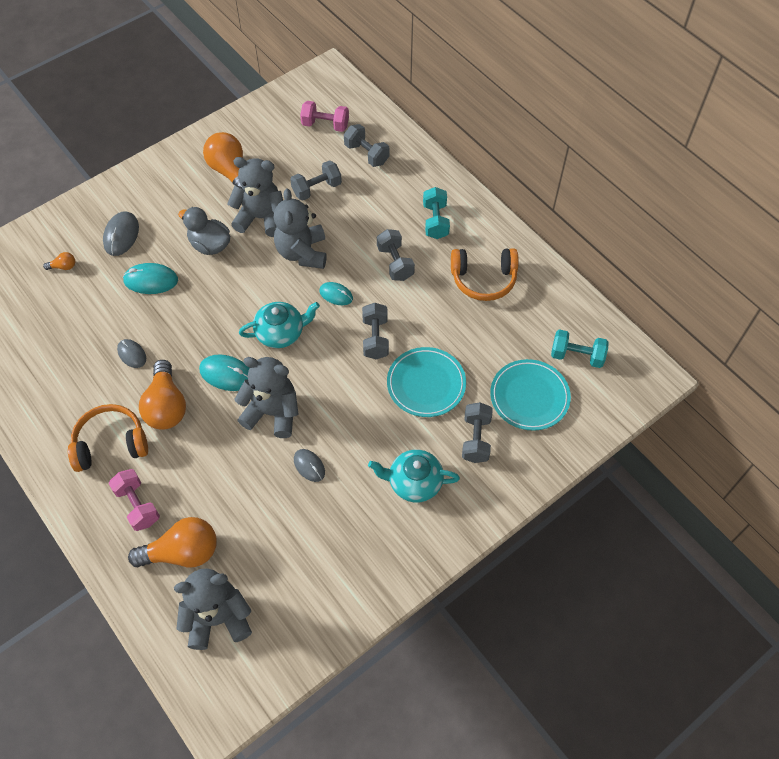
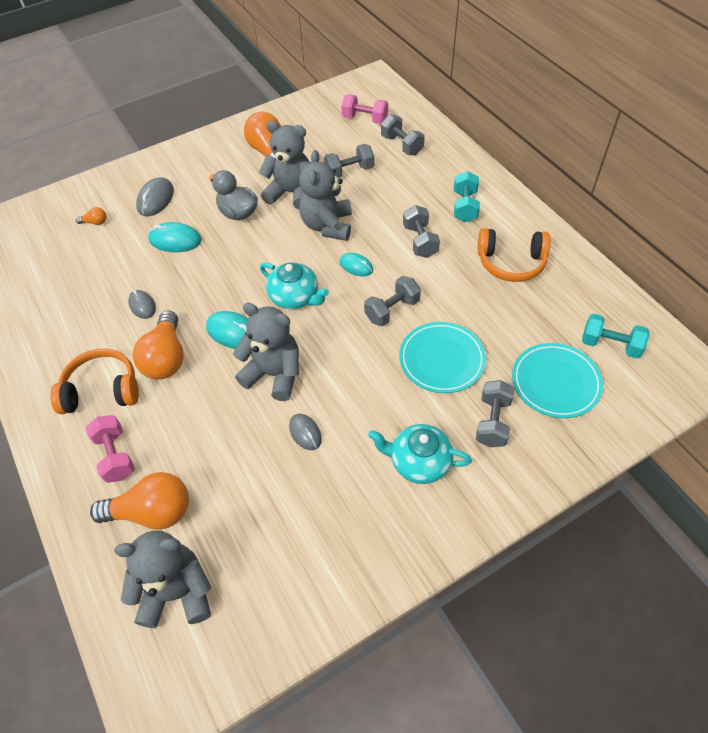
camera: 10 degrees right, 5 degrees down
(281, 333) = (295, 297): turquoise teapot -> turquoise teapot turned 45 degrees clockwise
(375, 338) = (392, 310): grey dumbbell -> grey dumbbell turned 45 degrees clockwise

